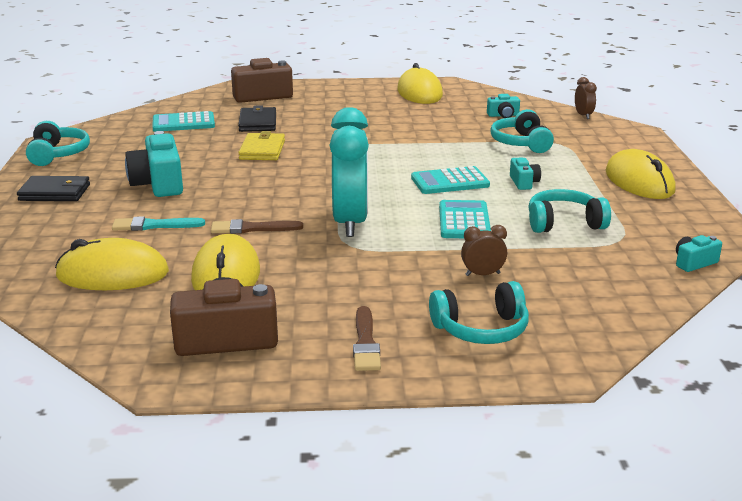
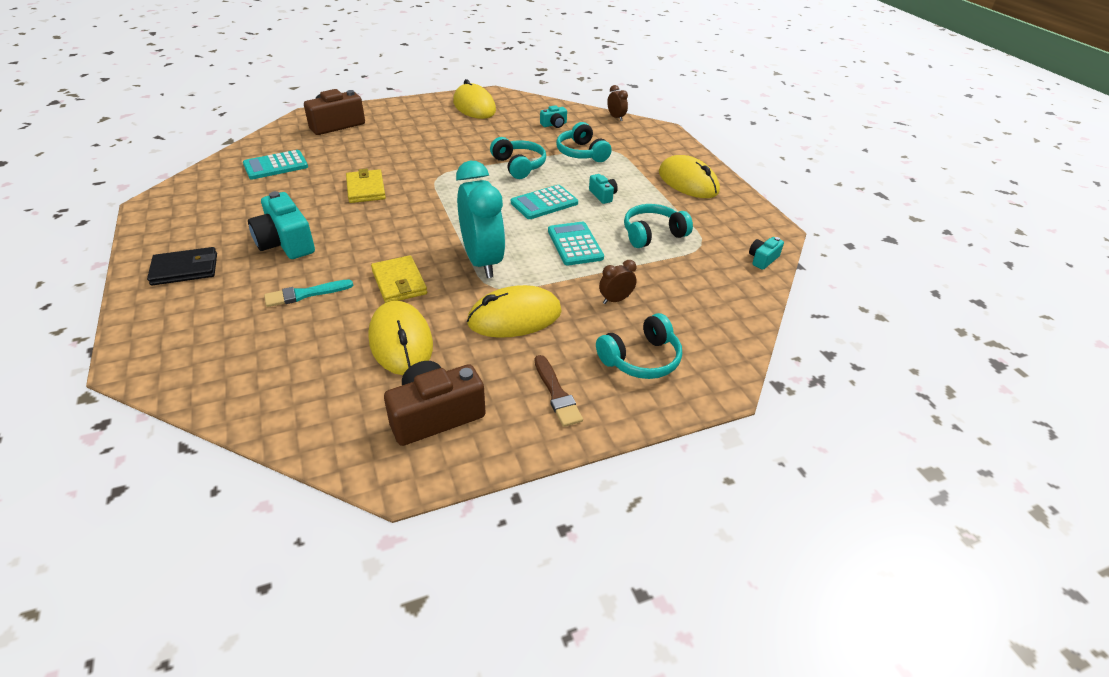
camera: 20 degrees left, 15 degrees up
(58, 154) = (165, 220): turquoise headphones -> turquoise headphones (519, 166)
(112, 274) = (292, 360): yellow mouse -> yellow mouse (514, 317)
(252, 228) = (399, 282): brown brush -> yellow wallet
(258, 123) = (346, 157): black wallet -> none

